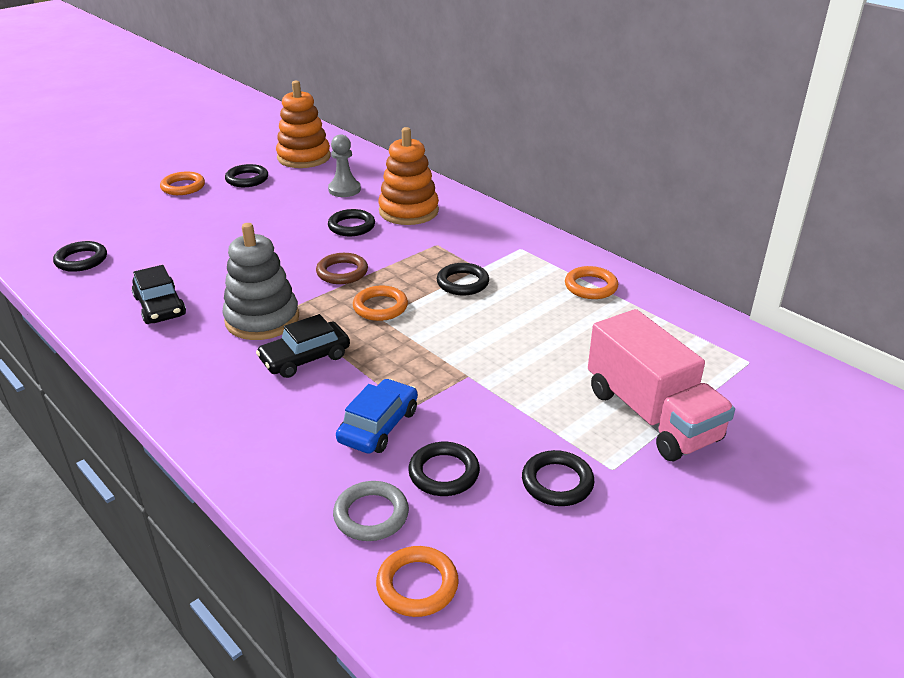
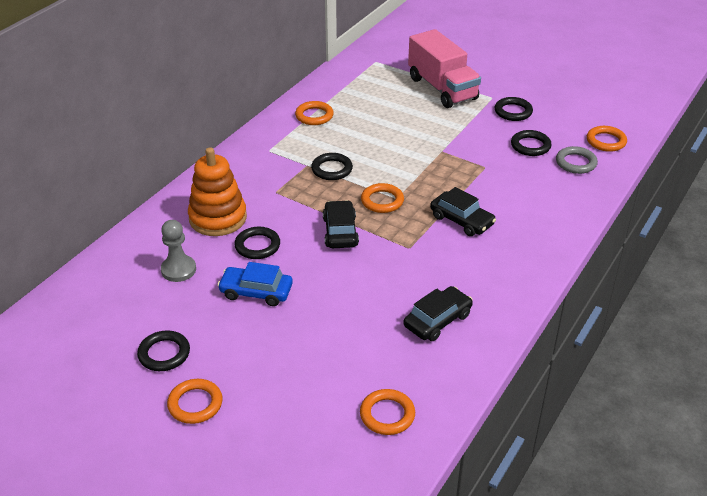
camera: 105 degrees left, 5 degrees up
(81, 260) = (387, 415): black ring -> orange ring
(262, 319) = (426, 255): grey stacking toy -> none
(304, 157) = (95, 324): orange stacking toy -> none
(342, 272) = (340, 231): brown ring -> black car
(378, 426) = (508, 174): blue car -> blue car (256, 292)
(651, 415) = (442, 88): pink truck -> pink truck turned 105 degrees clockwise

